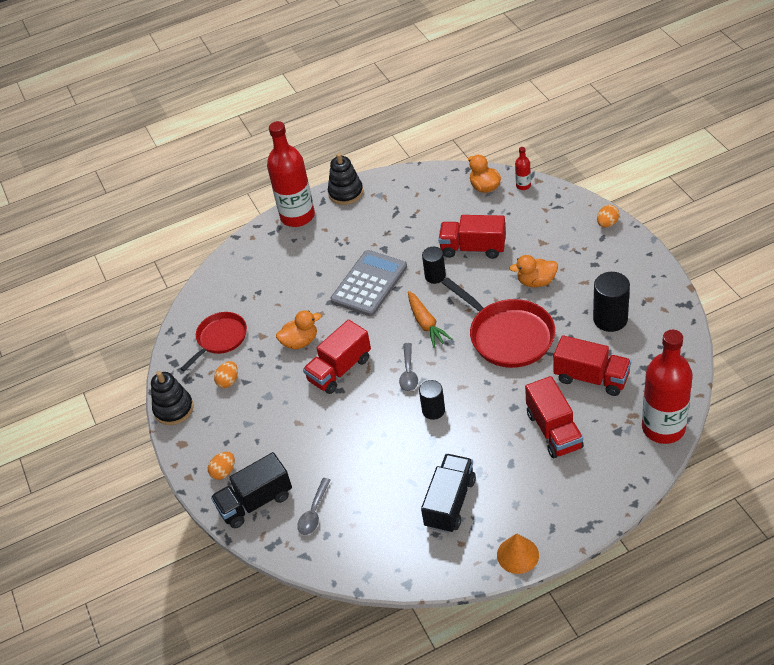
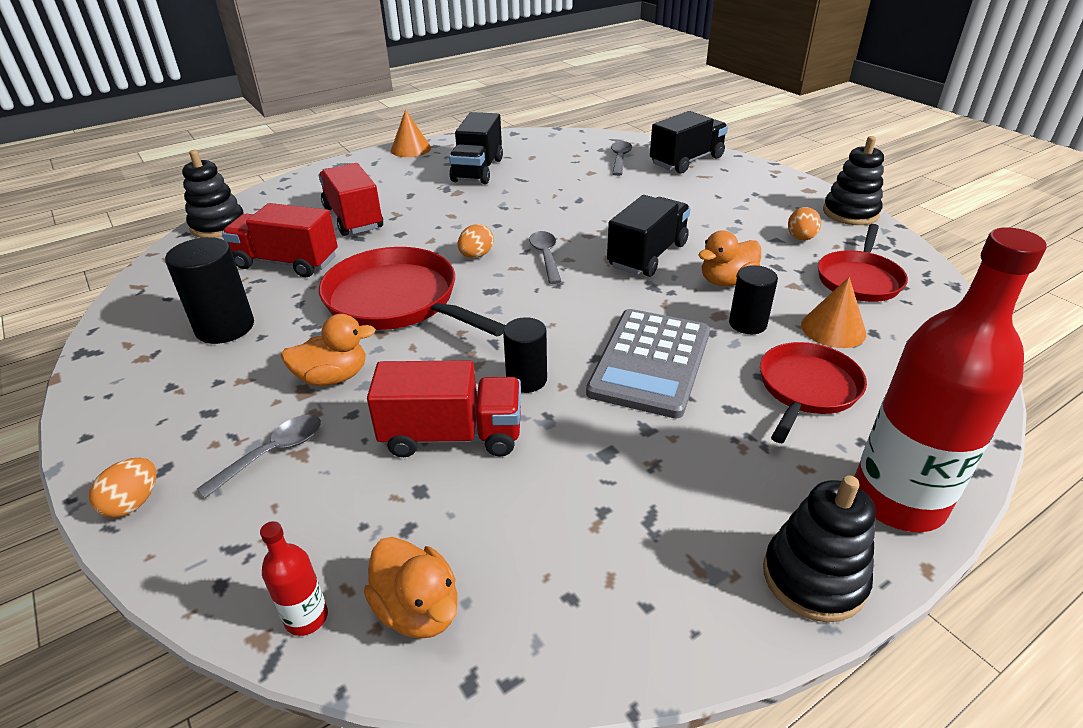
camera: 165 degrees right, 10 degrees down
(224, 472) = (738, 175): orange egg -> orange egg (476, 255)
(262, 301) = (833, 329): none -> orange cone
(300, 265) = (806, 388): none -> red pan
(339, 369) = (647, 255): red truck -> black truck
(426, 324) = (530, 310): orange carrot -> none
(433, 410) = (505, 226): black cylinder -> black cylinder (747, 324)
(554, 243) = (273, 453): none -> grey spoon
(663, 428) = (218, 226): red bottle -> black stacking toy

